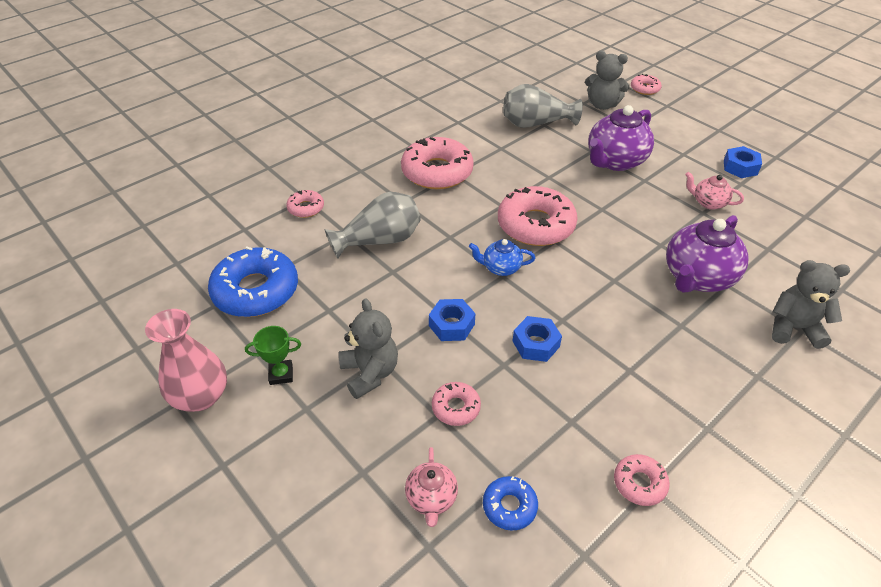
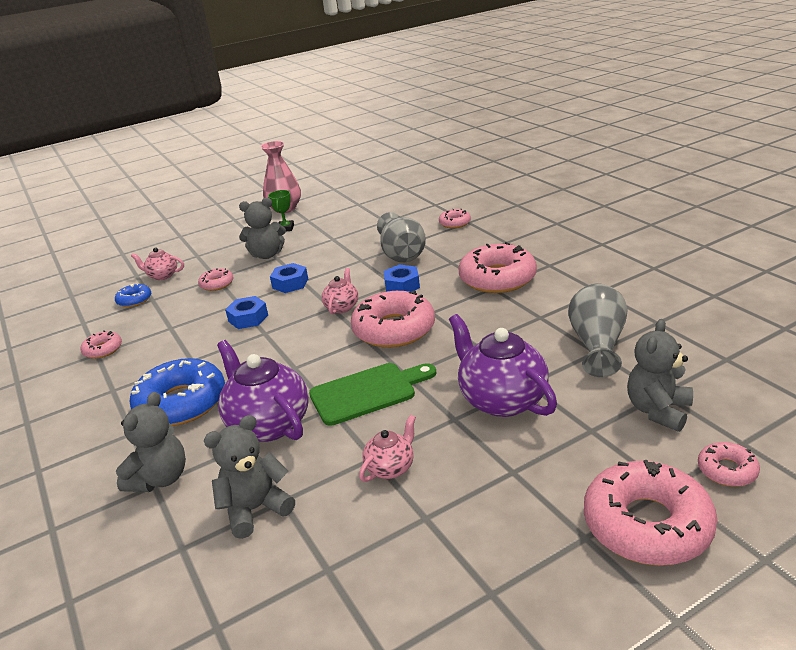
camera: 105 degrees right, 15 degrees down
(256, 291) = (365, 214): blue donut -> blue donut (181, 403)
(500, 268) = (342, 307): blue teapot -> pink teapot
(632, 227) = (368, 392): none -> green cutting board
(698, 112) = (647, 524): none -> pink donut
(740, 167) = (467, 530): blue nut -> blue nut (402, 285)
(785, 260) = (255, 509): none -> grey teddy bear

